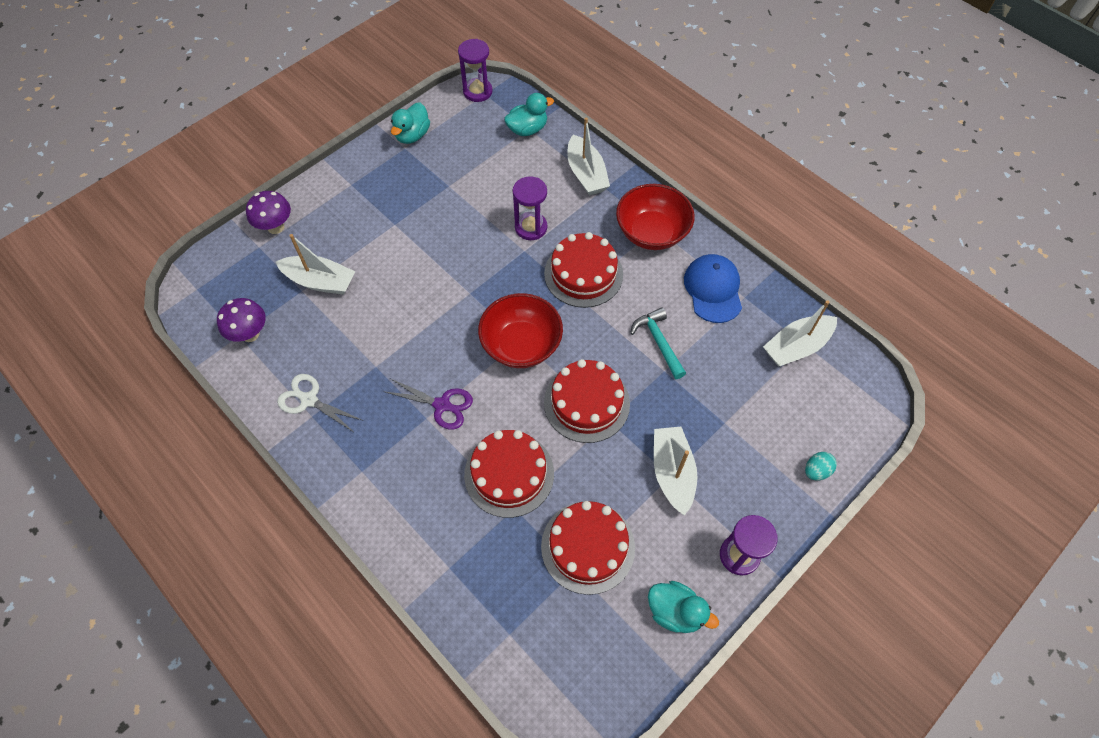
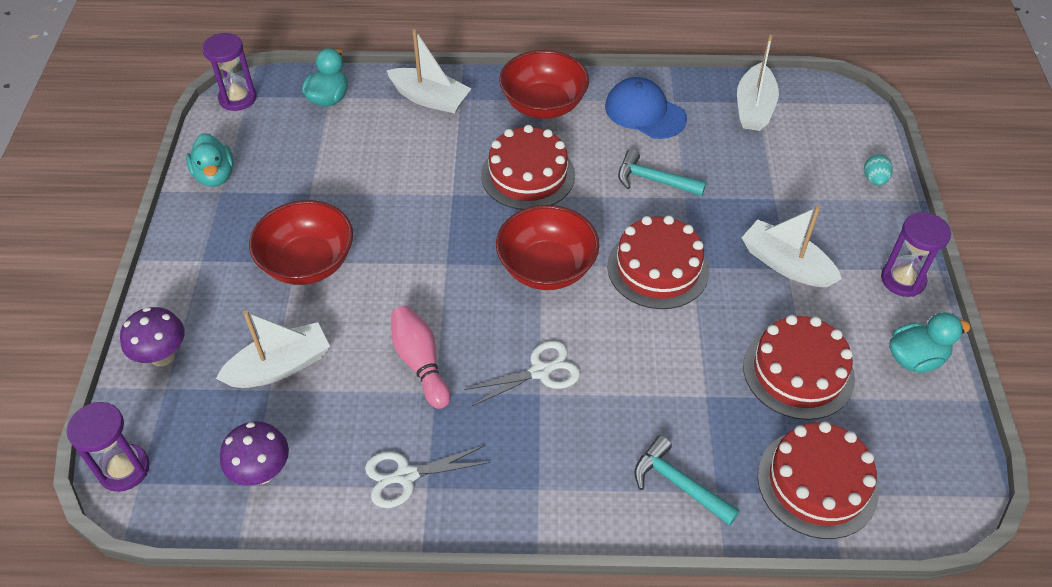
camera: 45 degrees left, 10 degrees down
(387, 342) = (420, 363): none -> pink bowling pin
(399, 230) = (308, 263): none -> red bowl
(434, 542) = (678, 484): none -> turquoise hammer
(442, 405) = (541, 371): purple scissors -> white scissors
(509, 474) = (668, 374): red cake -> red cake (817, 483)
(531, 227) = (434, 172): purple hourglass -> purple hourglass (124, 469)

